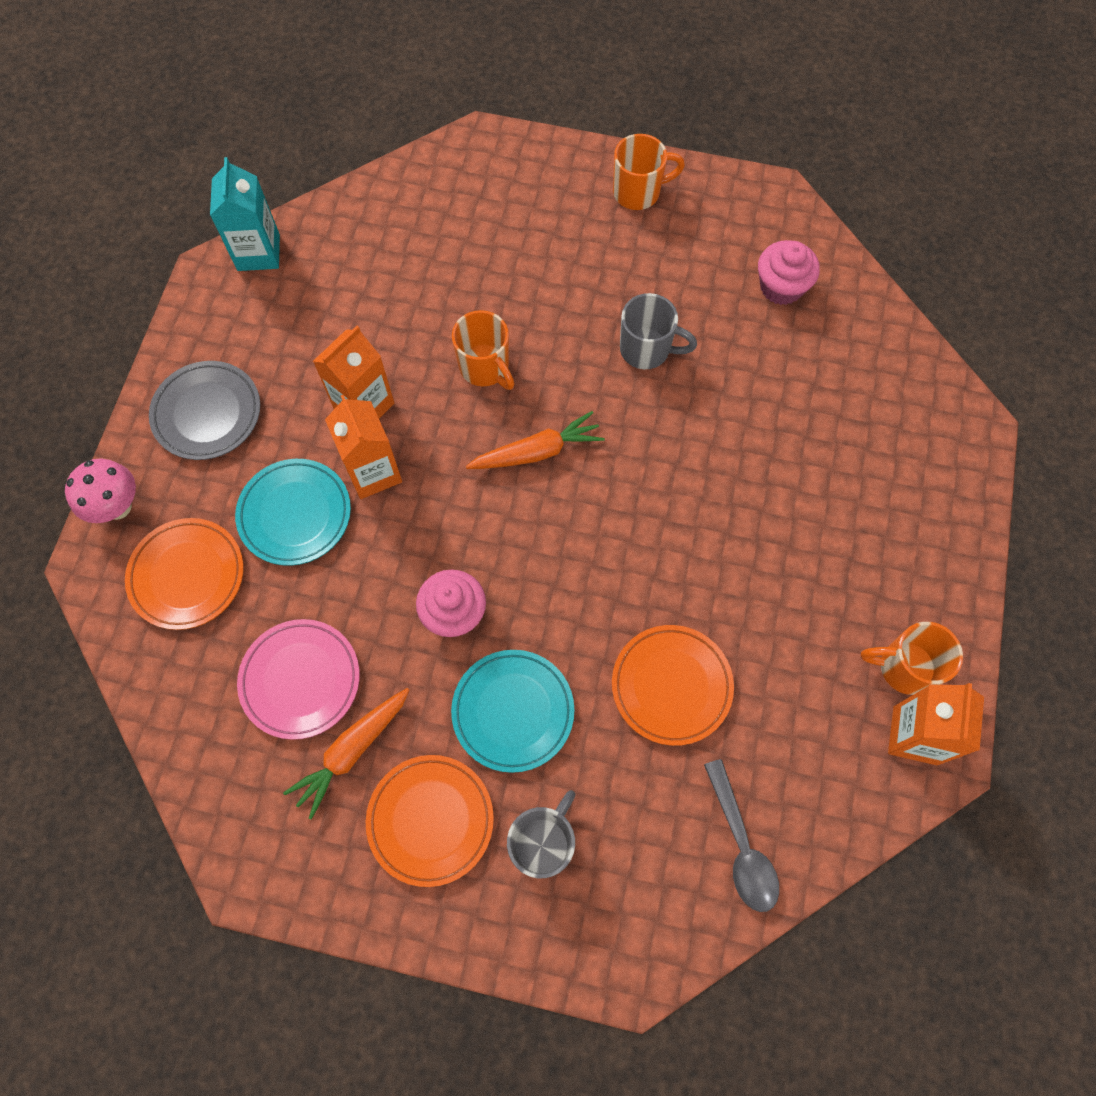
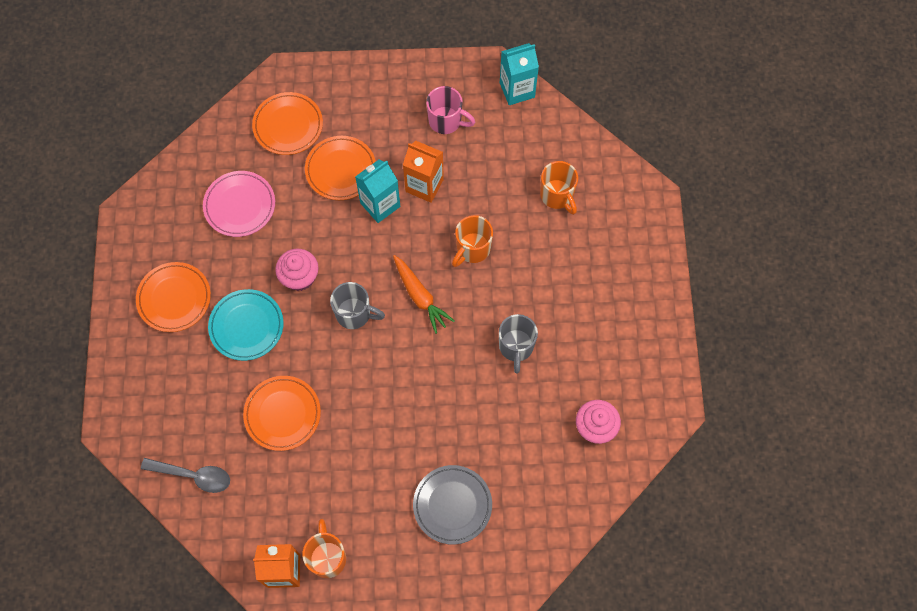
camera: 75 degrees right, 0 degrees up
(118, 507) = (321, 75): pink mushroom -> none
(207, 413) = (394, 100): grey plate -> grey plate (452, 505)
(271, 353) = (446, 121): none -> pink mug
(295, 514) = (341, 170): turquoise plate -> orange plate
(352, 751) = (205, 245): orange carrot -> none
(373, 472) = (380, 205): orange carton -> turquoise carton
(543, 843) = (173, 363): grey mug -> grey mug (354, 314)
(638, 192) = (644, 312): orange mug -> orange mug (557, 196)
(741, 846) = (193, 475): grey spoon -> grey spoon turned 135 degrees counterclockwise

